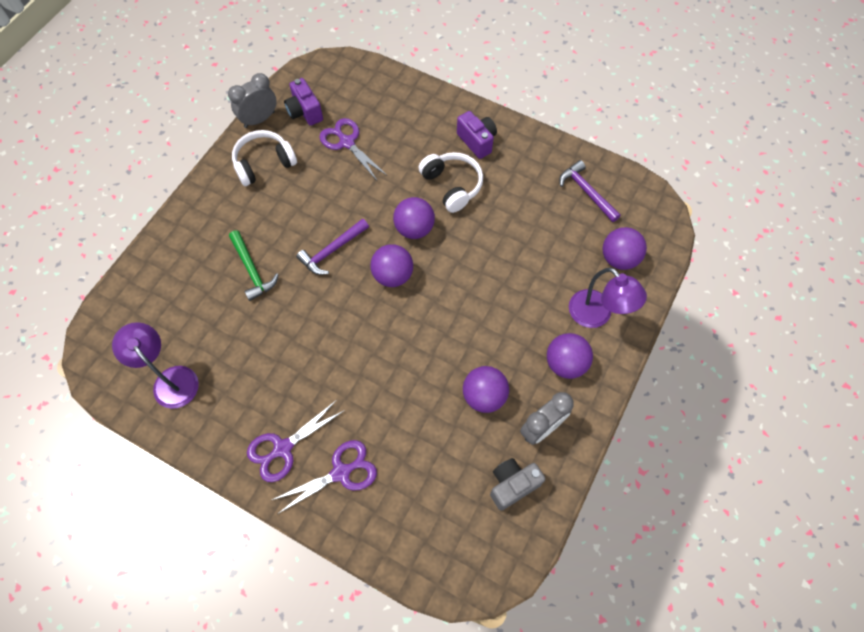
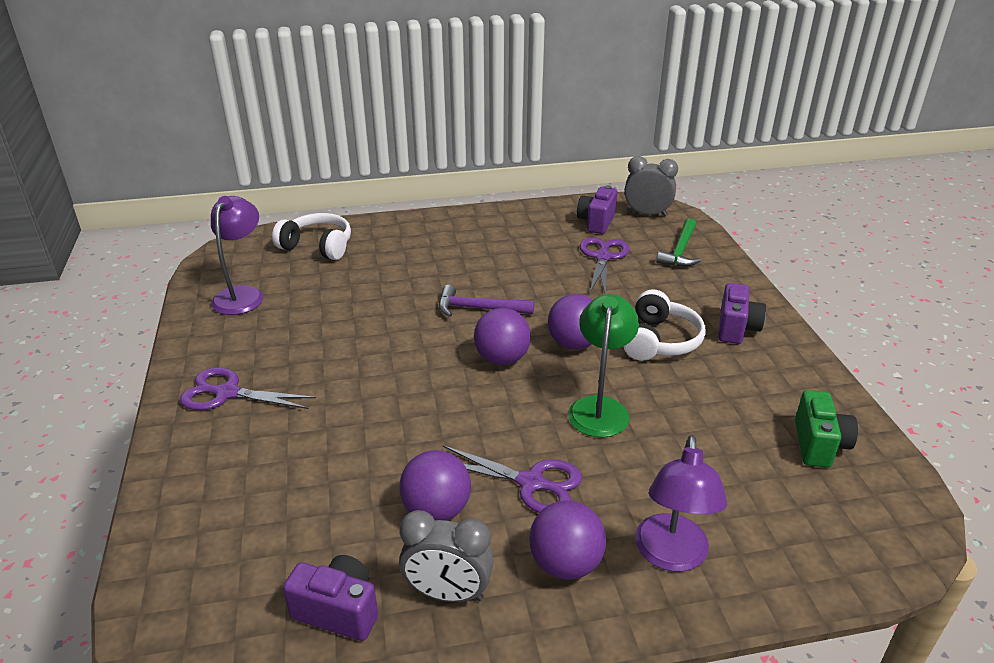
camera: 50 degrees right, 30 degrees down
(252, 270) = (400, 278): green hammer -> green hammer (680, 251)
(259, 119) = (552, 207): grey clock -> grey clock (647, 214)
(264, 163) = (514, 230): white headphones -> white headphones (317, 246)
(341, 472) = (232, 448): purple scissors -> purple scissors (531, 483)
(477, 261) = (600, 407): none -> green lamp
(512, 485) = (338, 611): grey camera -> purple camera
(586, 192) = (819, 445): purple hammer -> green camera
(619, 258) = (780, 530): purple ball -> none

